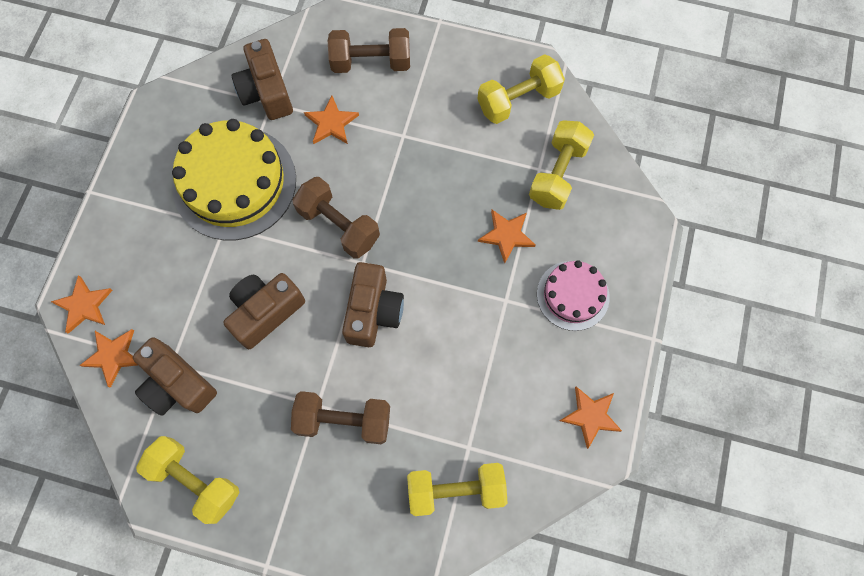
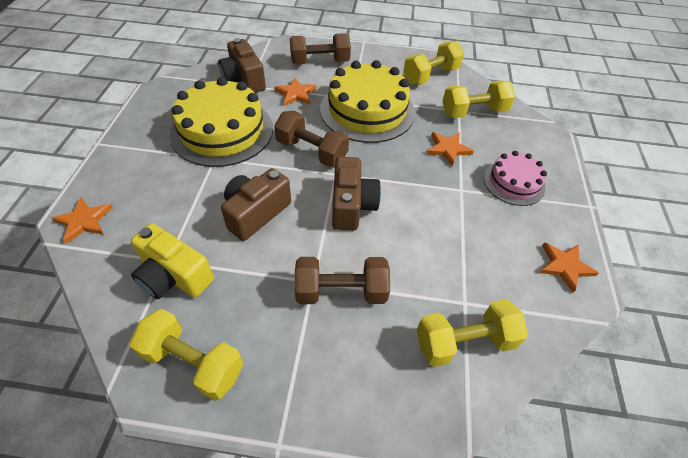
camera: 10 degrees left, 20 degrees down
(113, 356) = (110, 258): orange star -> none
(177, 384) = (174, 276): brown camera -> yellow camera
(418, 160) = (367, 110): none -> yellow cake
(558, 174) = (473, 112): yellow dumbbell -> yellow dumbbell turned 60 degrees clockwise

